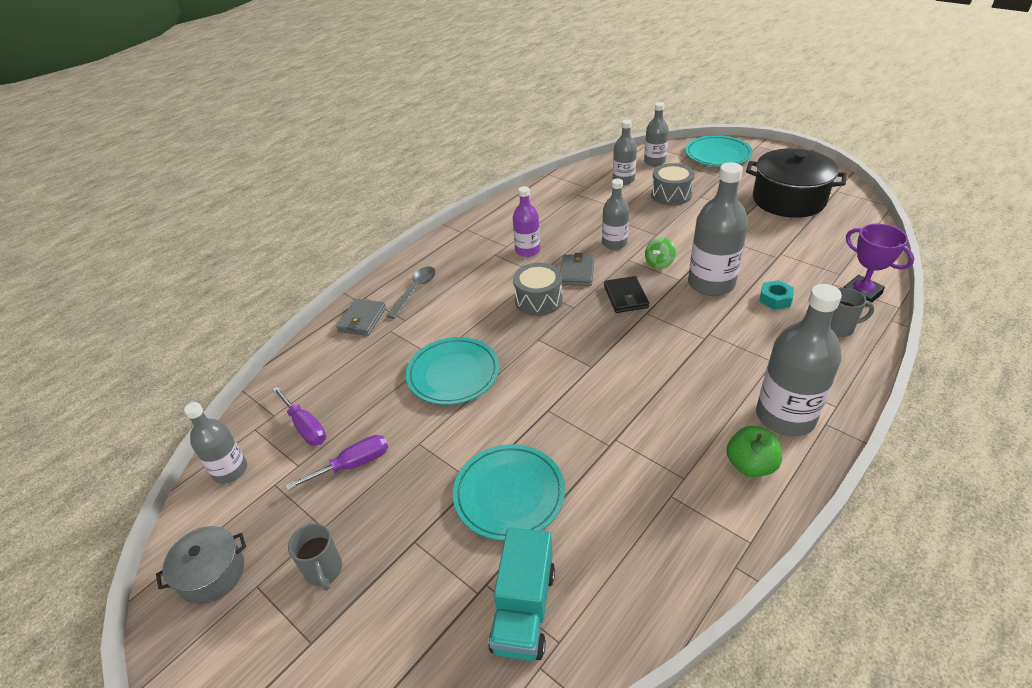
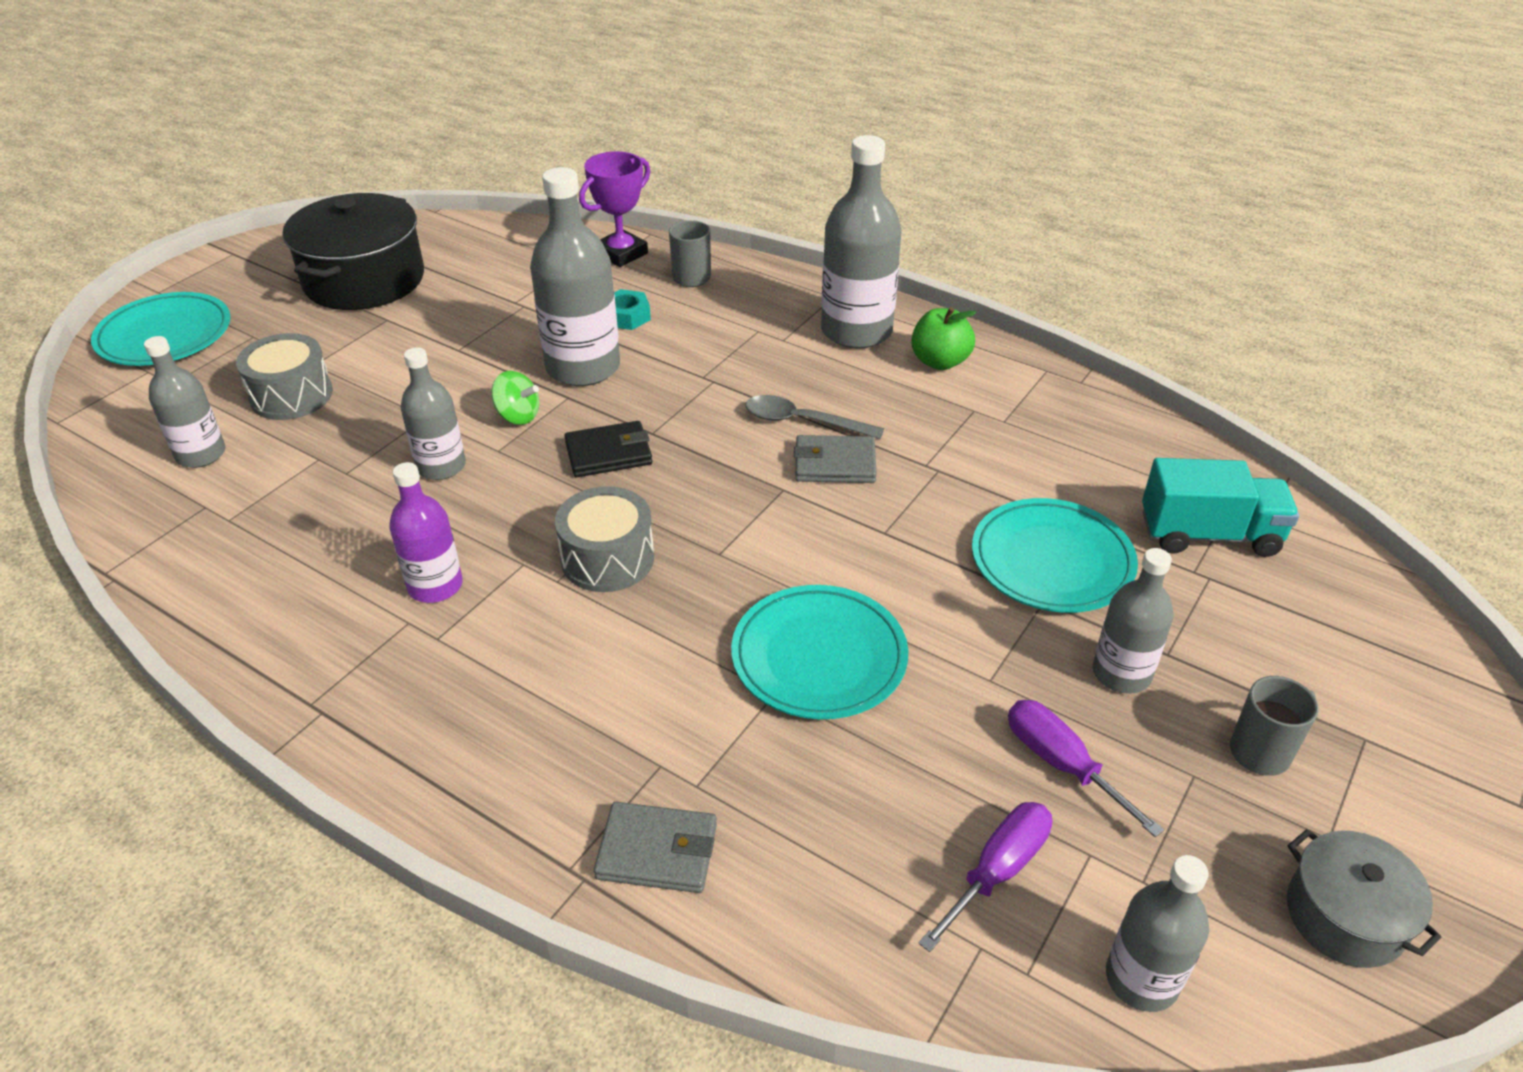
camera: 100 degrees left, 0 degrees up
(415, 290) = (555, 765): grey spoon -> grey spoon (803, 421)
(577, 272) = (527, 512): grey wallet -> grey wallet (835, 464)
(654, 161) = (144, 412): grey bottle -> grey bottle (1121, 673)

